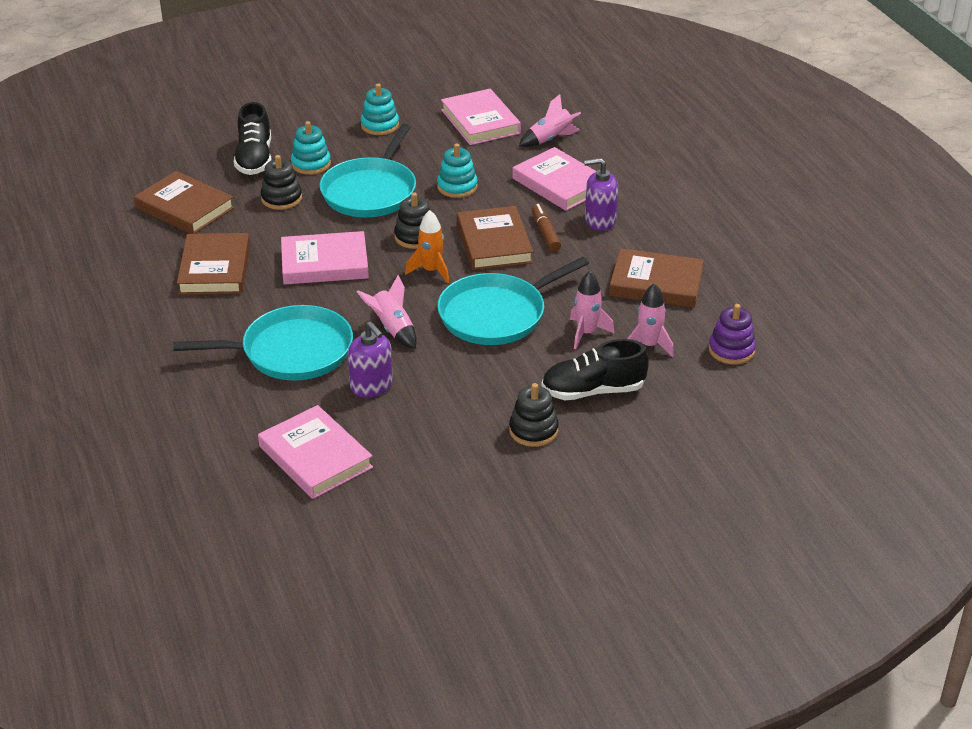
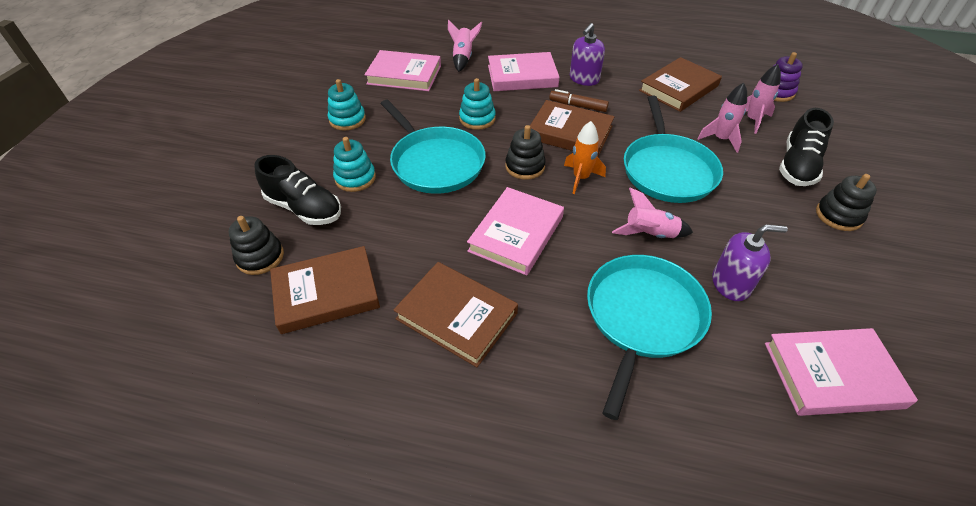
camera: 55 degrees left, 10 degrees up
(281, 198) = (387, 218): black stacking toy -> black stacking toy (260, 257)

